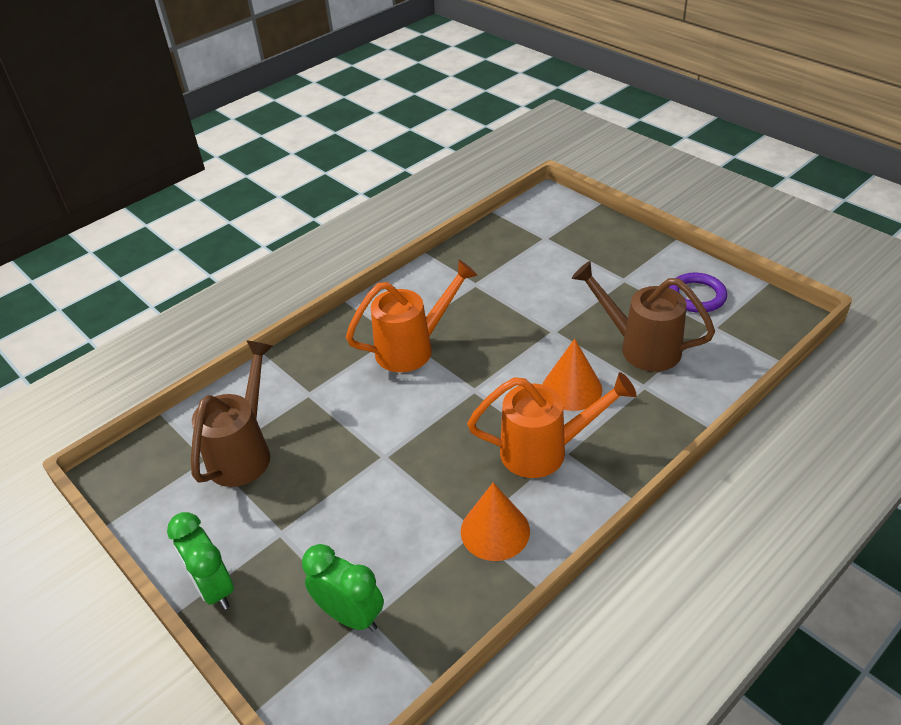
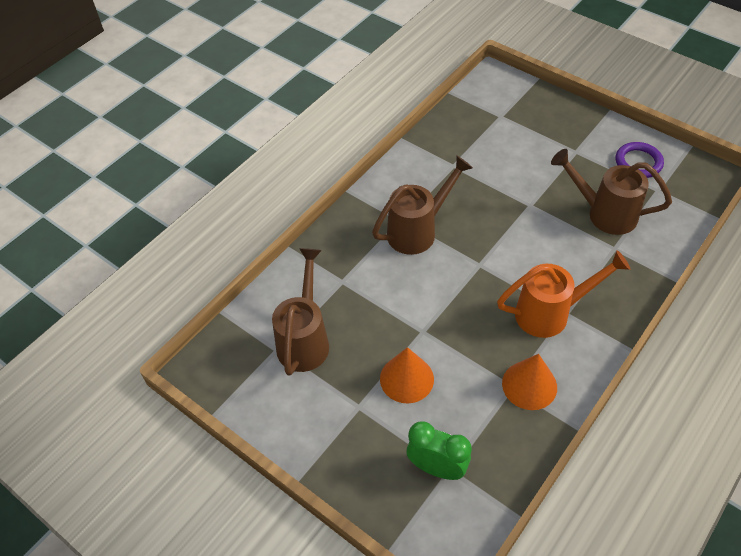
camera: 10 degrees left, 10 degrees up
(214, 588) = (320, 459): green clock -> none
(414, 348) = (418, 230): orange watering can -> brown watering can
(572, 388) = (558, 256): orange cone -> orange cone (406, 379)

